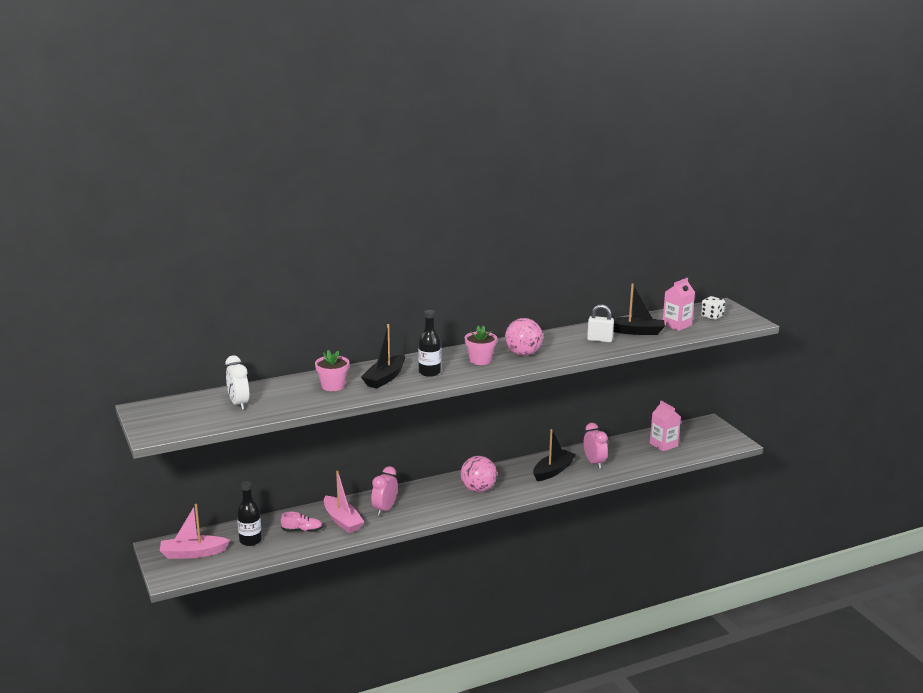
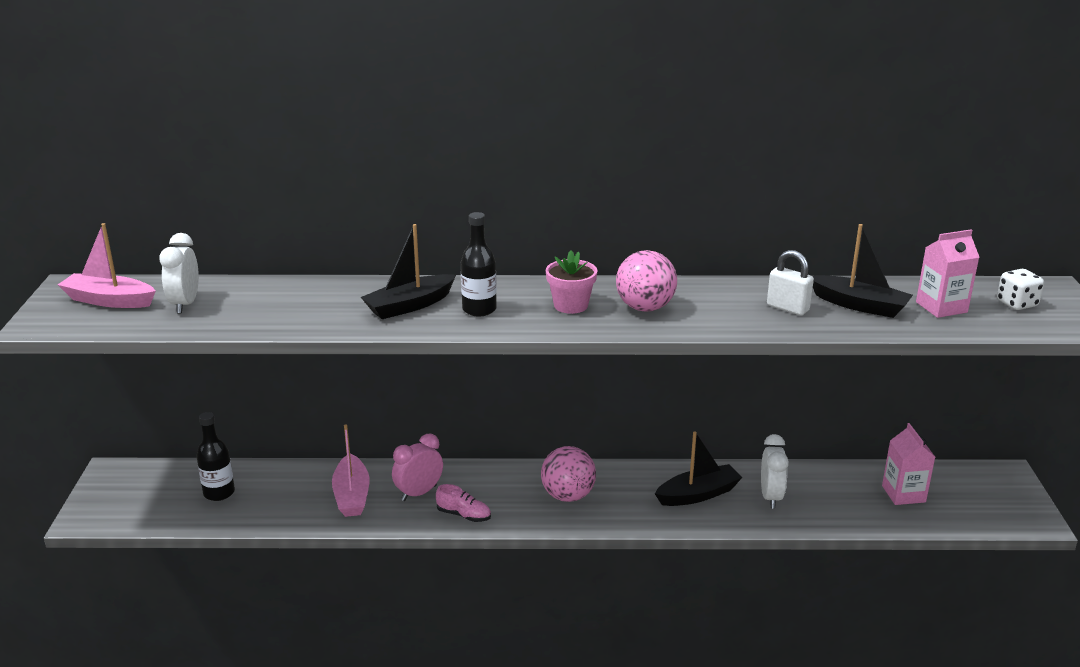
camera: 25 degrees right, 5 degrees up
(193, 553) = (140, 492): pink boat -> pink boat (109, 300)
(302, 530) = (291, 496): pink shoe -> pink shoe (464, 515)
(333, 386) = (329, 303): pink flower pot -> none
(594, 463) = (770, 497): pink clock -> white clock

